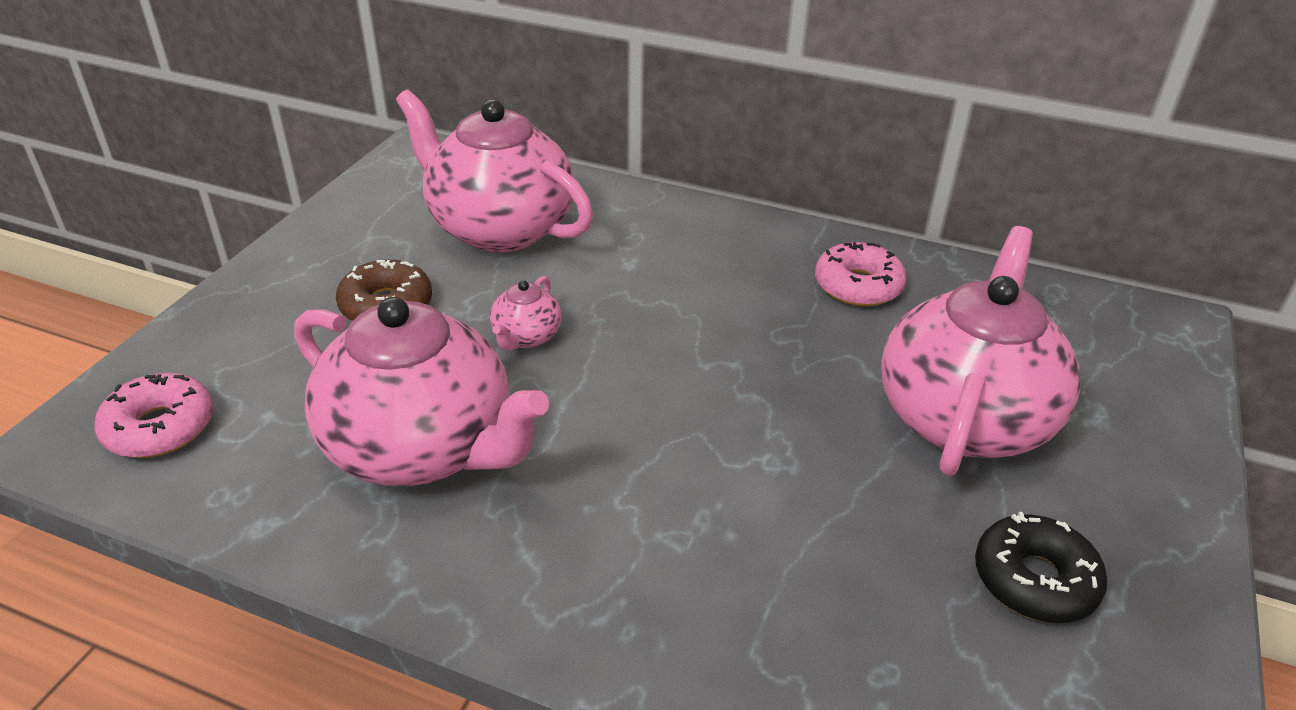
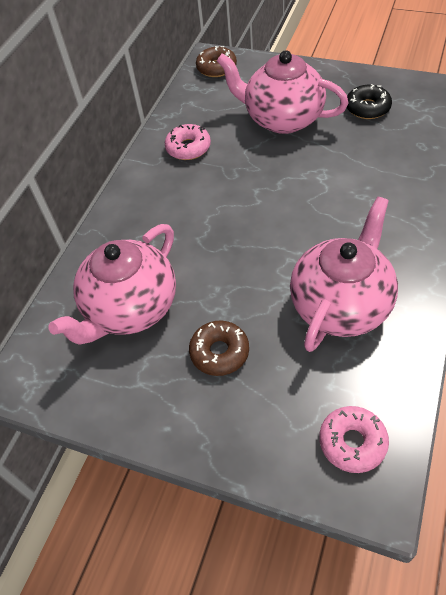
camera: 85 degrees left, 15 degrees up
(526, 337) = (244, 276): pink teapot -> none
(1134, 329) = (216, 68): none -> brown donut

